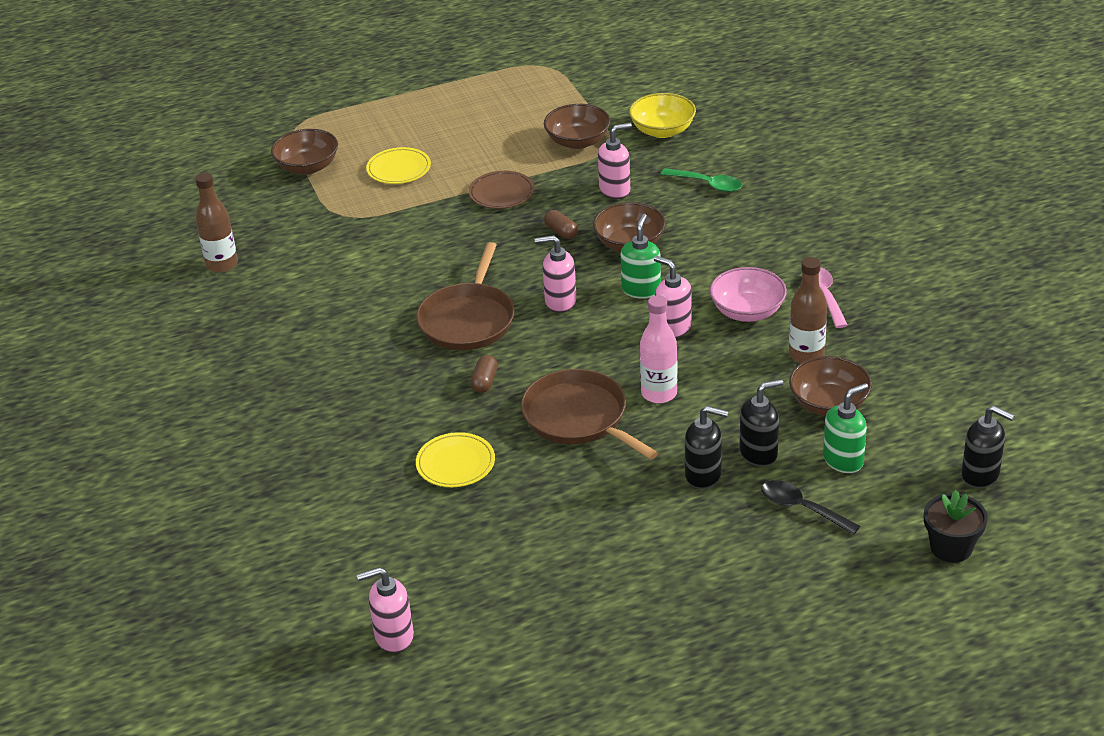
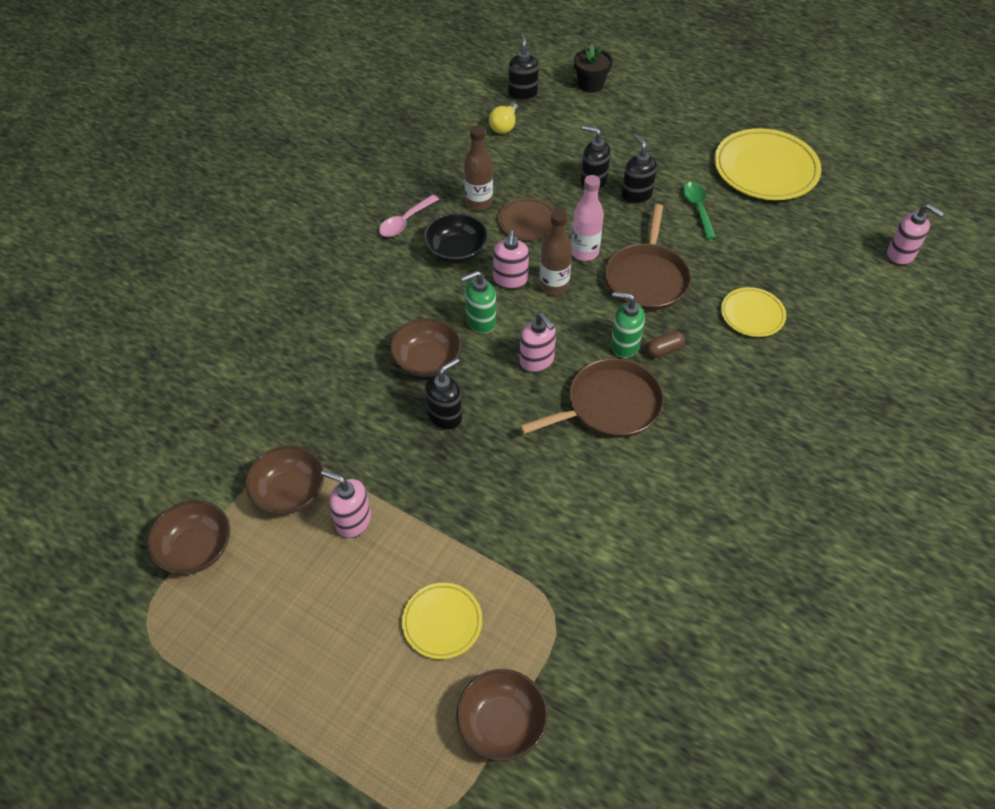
camera: 130 degrees left, 15 degrees up
(222, 264) = (713, 663): brown bottle -> brown bottle (554, 286)
(501, 193) = (420, 499): brown plate -> brown plate (527, 221)
(561, 232) = (445, 416): brown capsule -> black soap dispenser
(615, 190) = (354, 414): pink soap dispenser -> pink soap dispenser (353, 521)
(638, 614) = (765, 169): none -> yellow plate
(662, 130) = (229, 435): yellow bowl -> none
(707, 184) = (302, 356): green spoon -> green spoon (697, 209)
(747, 311) = (456, 251): pink bowl -> black bowl
(802, 508) = (619, 146): black spoon -> none
(829, 404) = (518, 172): brown bowl -> brown bowl (196, 549)
(843, 460) = (563, 146): green soap dispenser -> green soap dispenser (624, 345)
(926, 430) = (504, 126): none -> yellow light bulb

